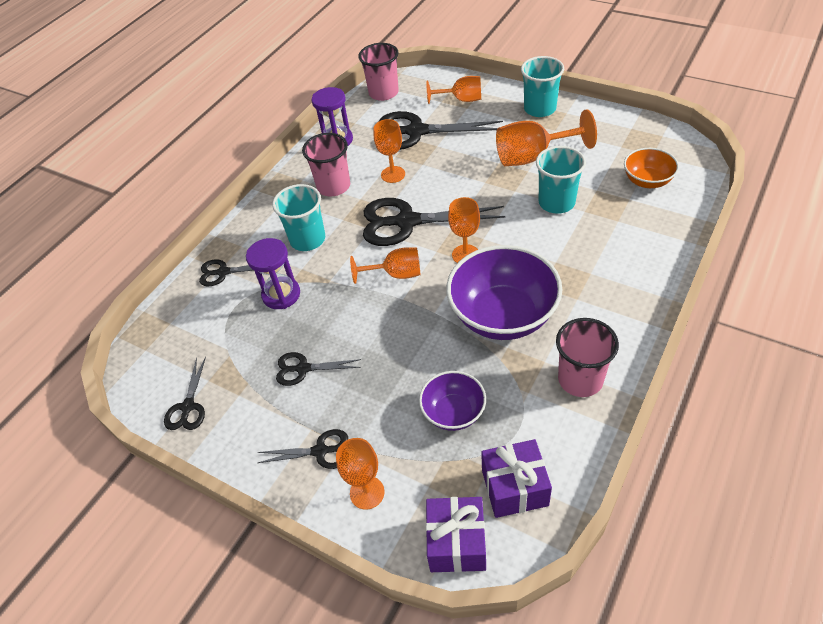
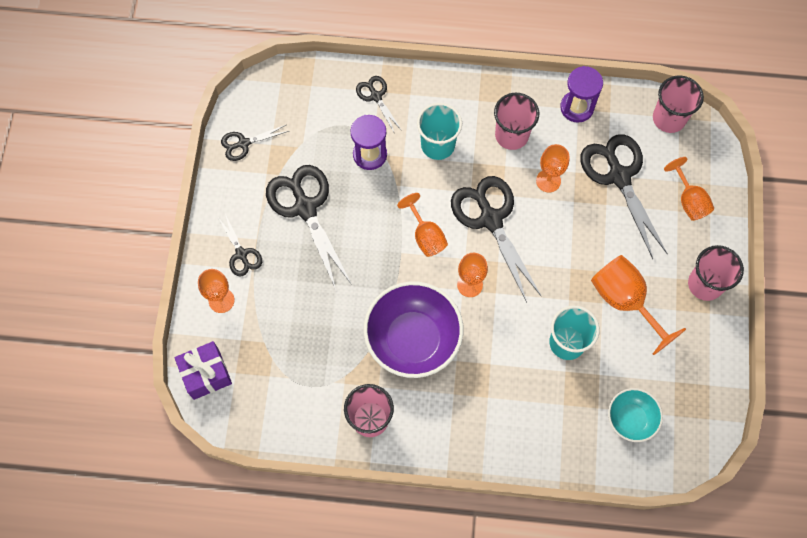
camera: 60 degrees right, 20 degrees up
(303, 369) = (305, 208): black scissors -> black scissors, size x1.95
(453, 412) = (306, 334): purple bowl -> none
(514, 487) = (260, 399): purple gift -> none
(540, 109) = (705, 284): turquoise cup -> pink cup
(647, 181) = (631, 419): orange bowl -> turquoise bowl

